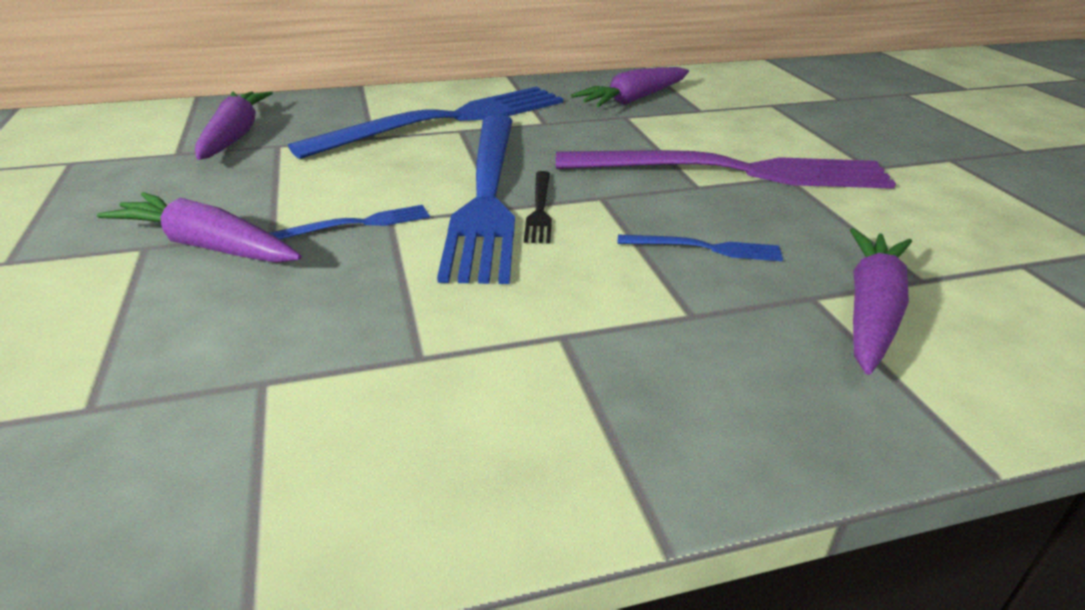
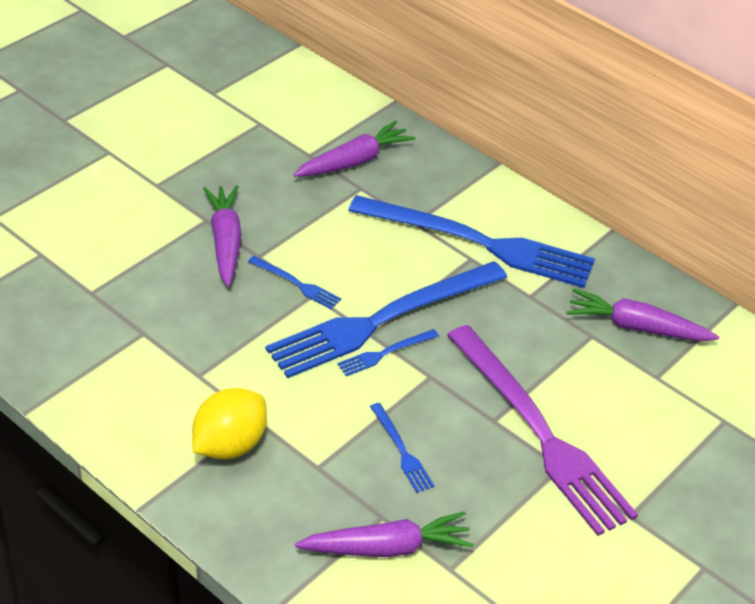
camera: 55 degrees right, 10 degrees up
(540, 209) = (385, 353): black fork -> blue fork
(592, 378) = (229, 445): none -> yellow lemon

